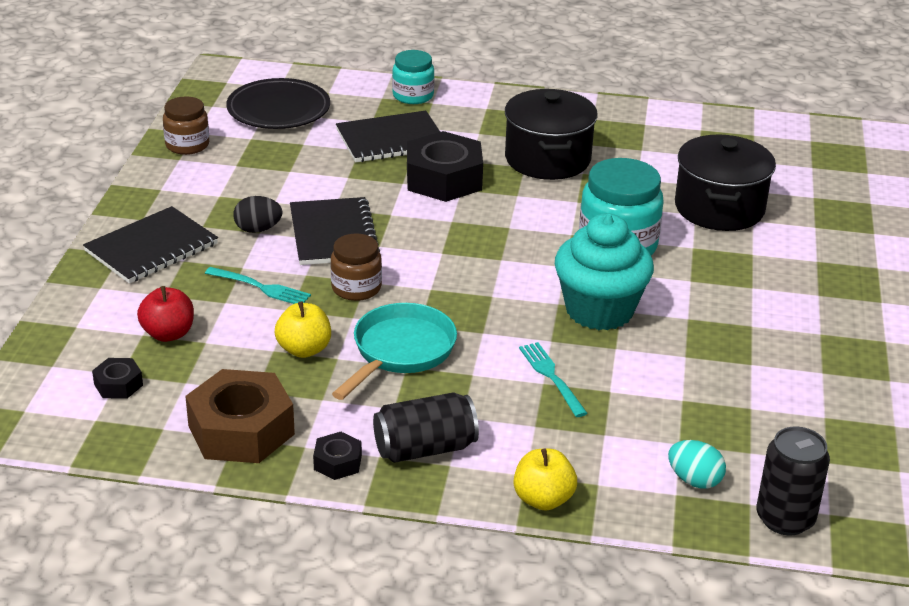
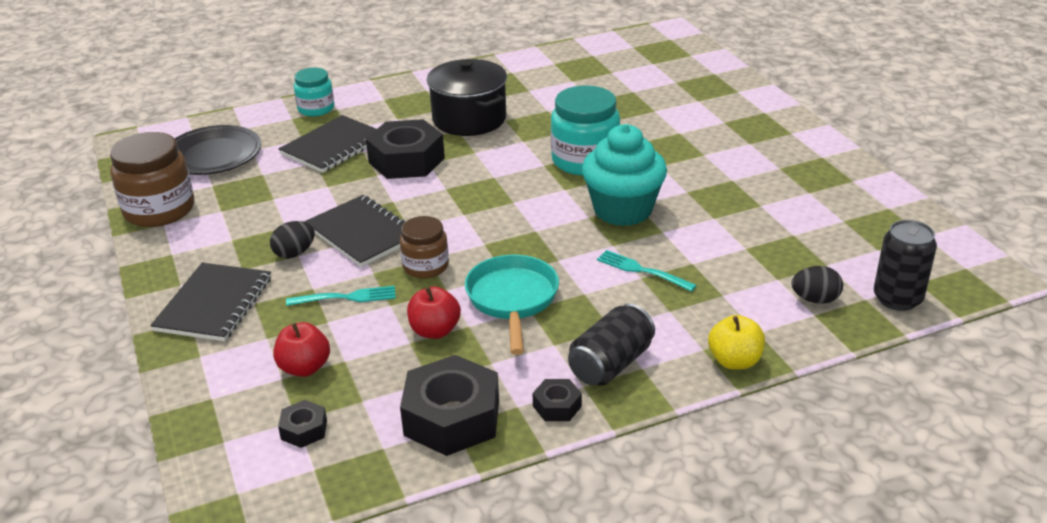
camera: 30 degrees left, 0 degrees up
(187, 145) = (159, 210): brown jar -> brown jar, size x1.66
(241, 430) = (452, 417): brown nut -> black nut
(304, 349) = (435, 331): yellow apple -> red apple
(694, 480) = (815, 299): turquoise egg -> black egg
(719, 208) = (624, 110): black pot -> none

